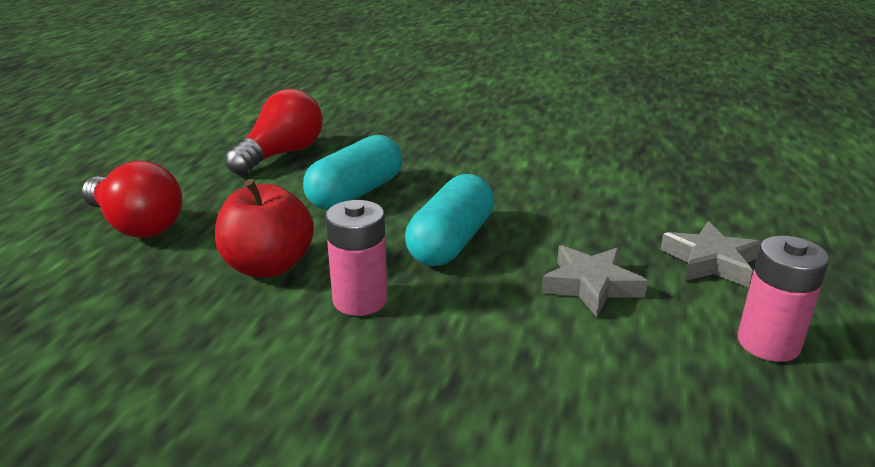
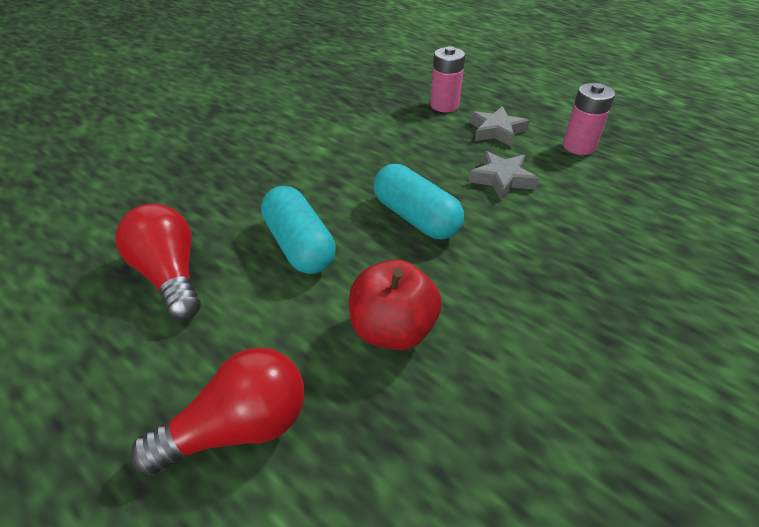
camera: 65 degrees left, 15 degrees up
(360, 300) = (473, 285): pink battery -> pink battery (444, 105)

